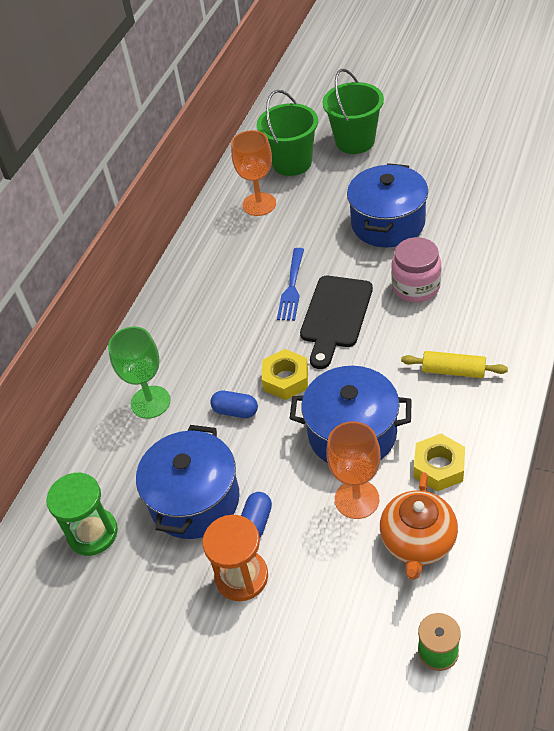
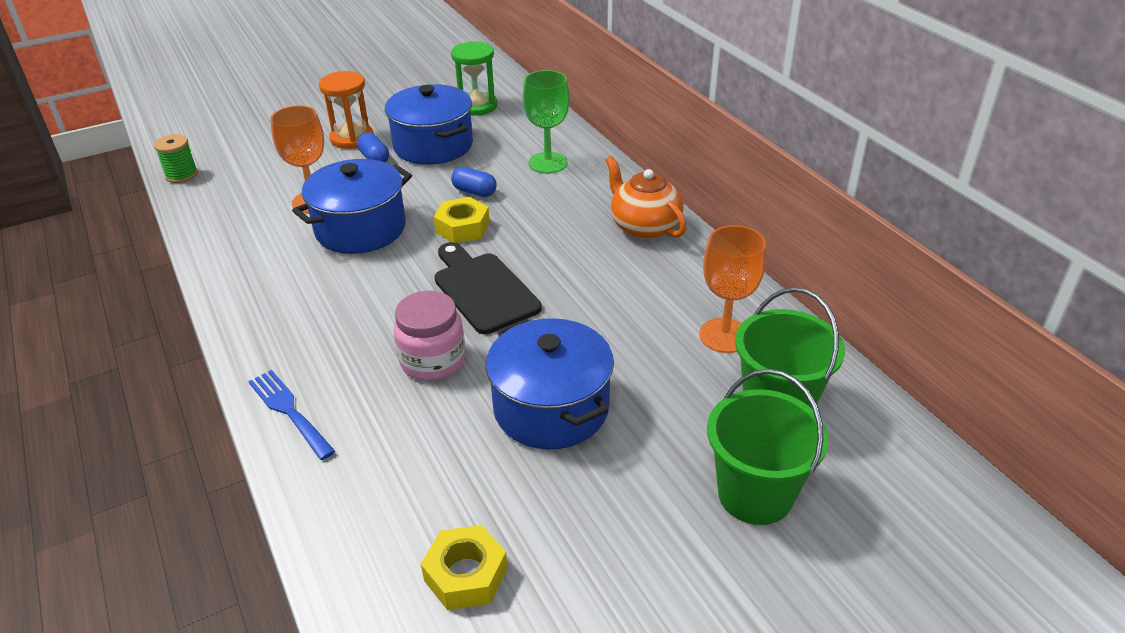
camera: 125 degrees right, 10 degrees down
(235, 411) = (474, 192): blue capsule -> blue capsule turned 60 degrees clockwise
(292, 287) = (560, 286): blue fork -> blue fork (289, 411)
(418, 542) = (241, 206): orange teapot -> orange teapot (644, 227)
(439, 467) = (263, 248): yellow nut -> yellow nut (466, 575)
(453, 371) = (314, 314): yellow rolling pin -> none

